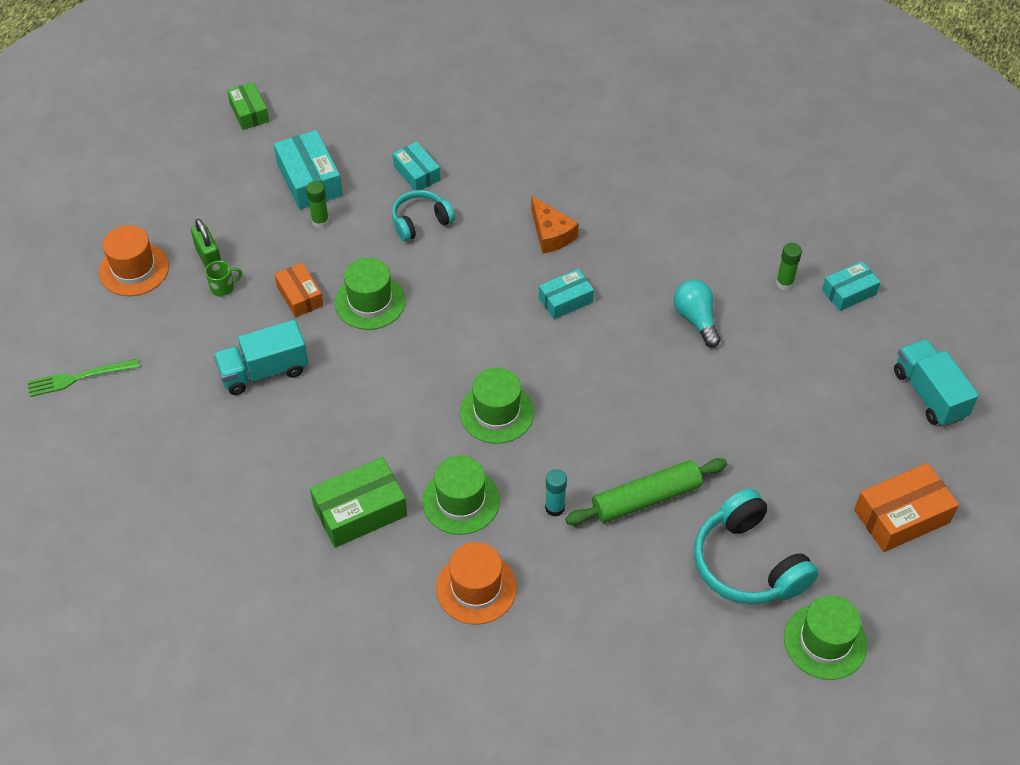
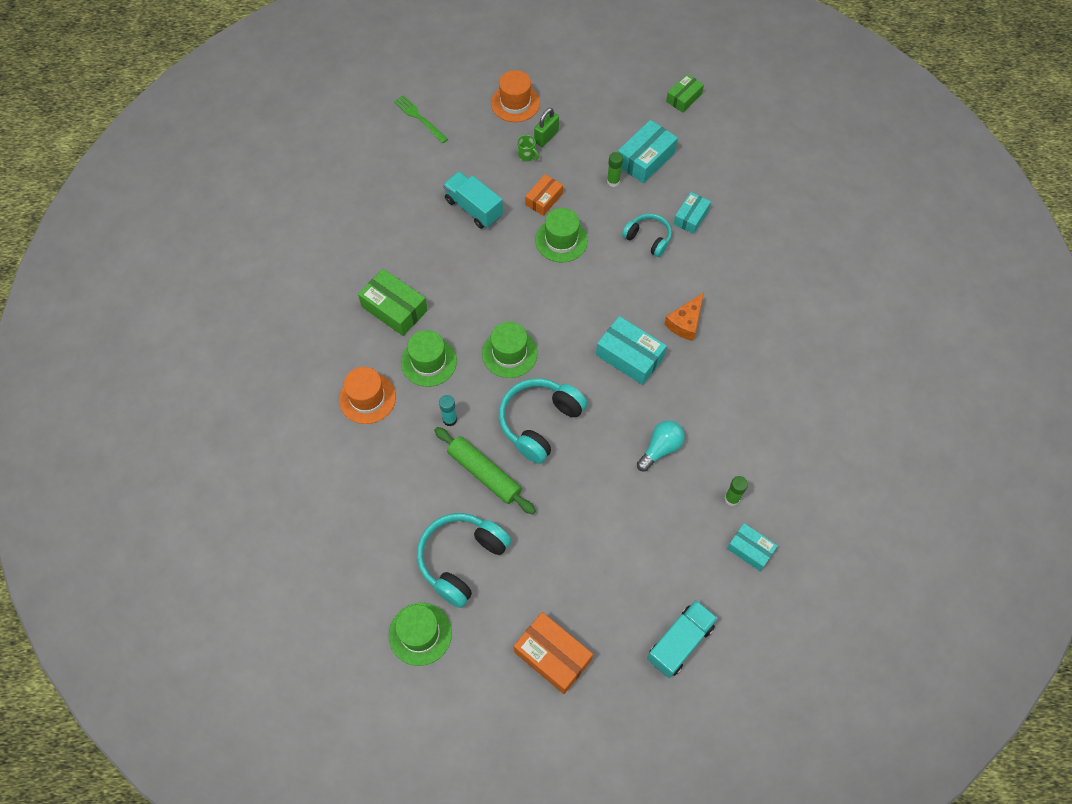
camera: 65 degrees right, 10 degrees up
(565, 300) = (629, 356): turquoise box -> turquoise box, size x1.58
(606, 418) = (539, 423): none -> turquoise headphones

